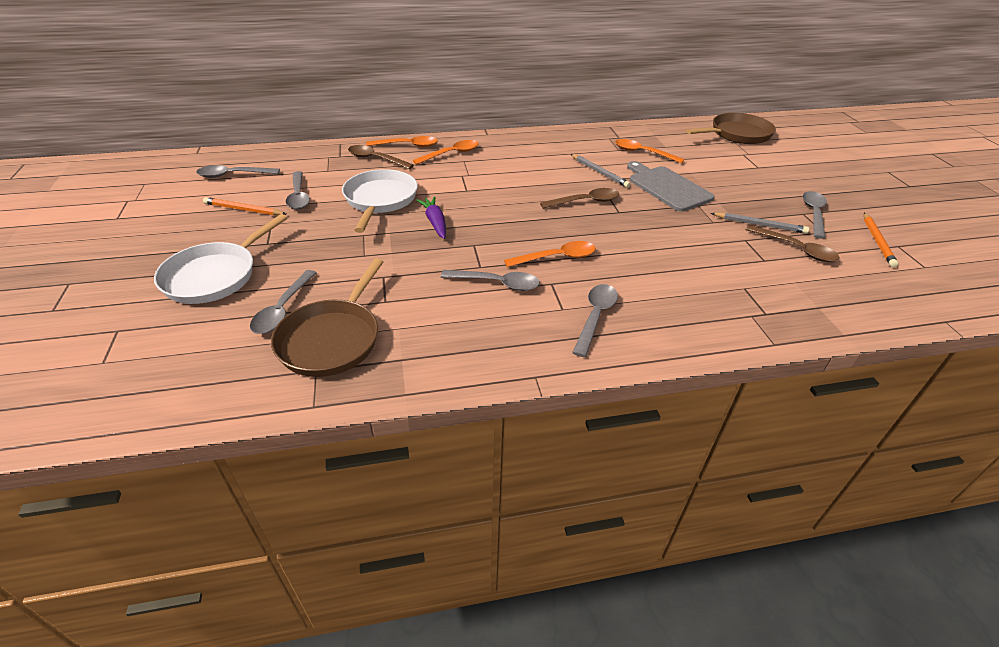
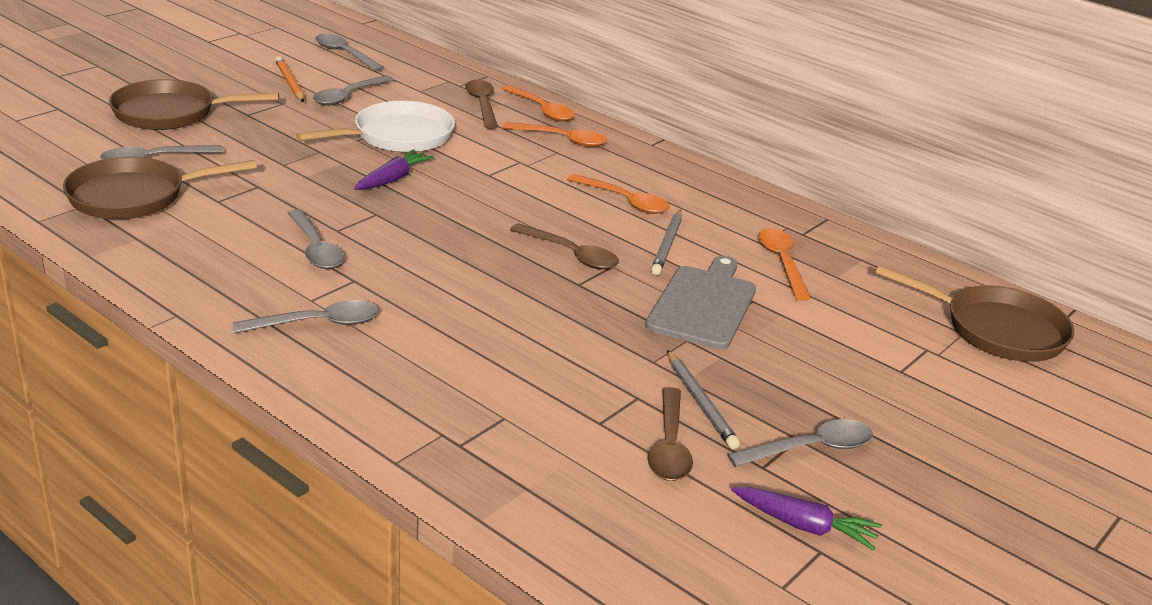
camera: 50 degrees right, 10 degrees down
(215, 275) = (171, 113): white pan -> brown pan
(556, 257) = (411, 269): orange spoon -> orange spoon (624, 201)
(877, 241) = (804, 526): orange pencil -> purple carrot

